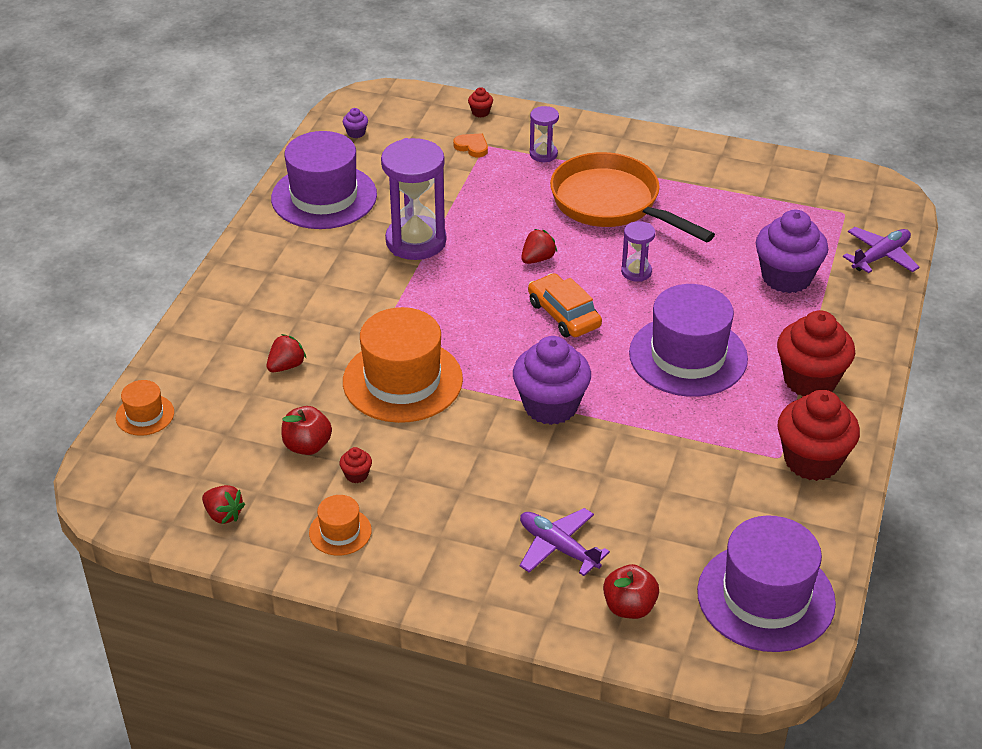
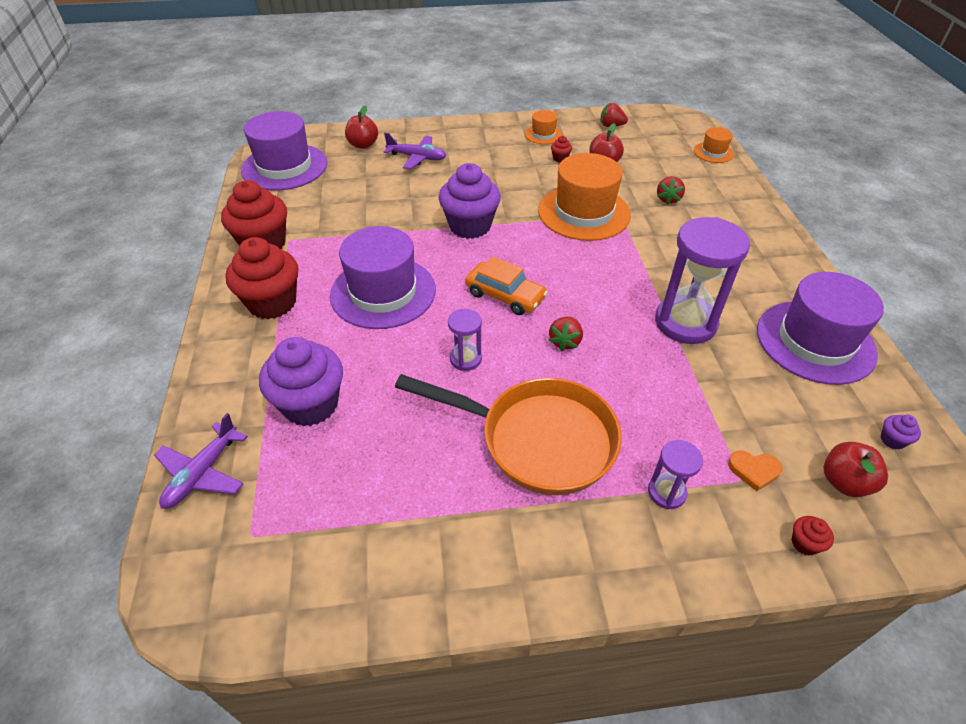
camera: 155 degrees right, 5 degrees up
(419, 126) = (844, 482): none -> red apple

